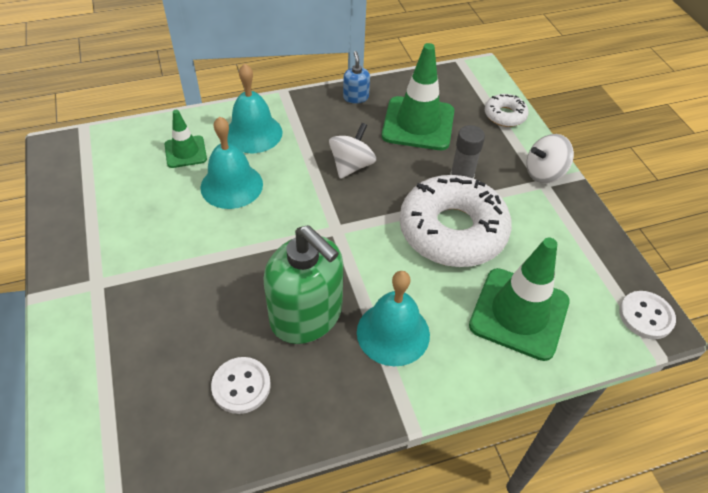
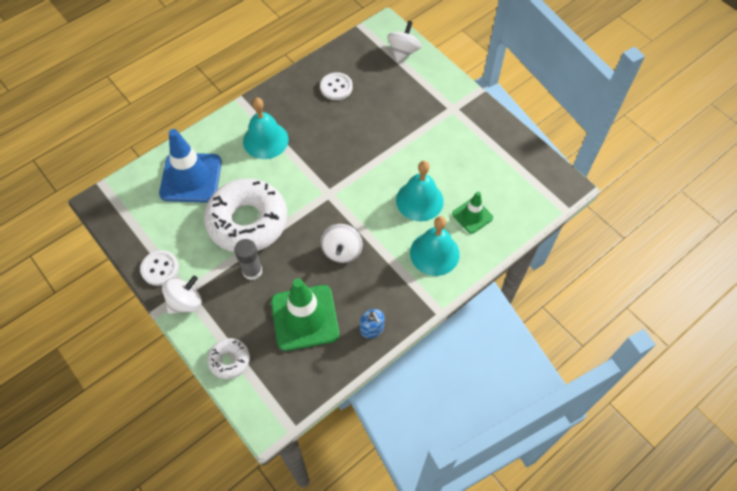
camera: 160 degrees right, 10 degrees up
(86, 415) = (403, 52): none -> white spinning top
(307, 315) = (320, 132): green soap dispenser -> none
(519, 313) = (191, 178): green traffic cone -> blue traffic cone
(646, 316) = (107, 204): white button -> white button (160, 268)

